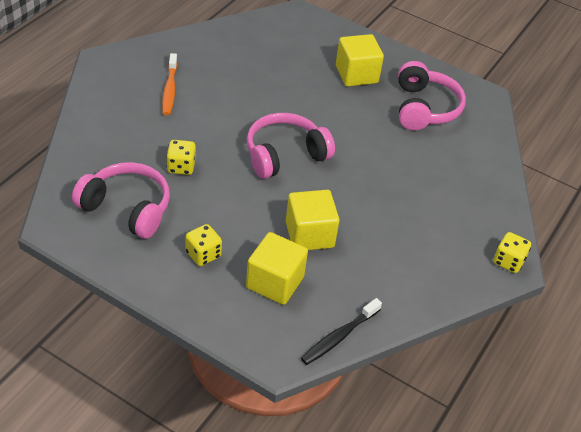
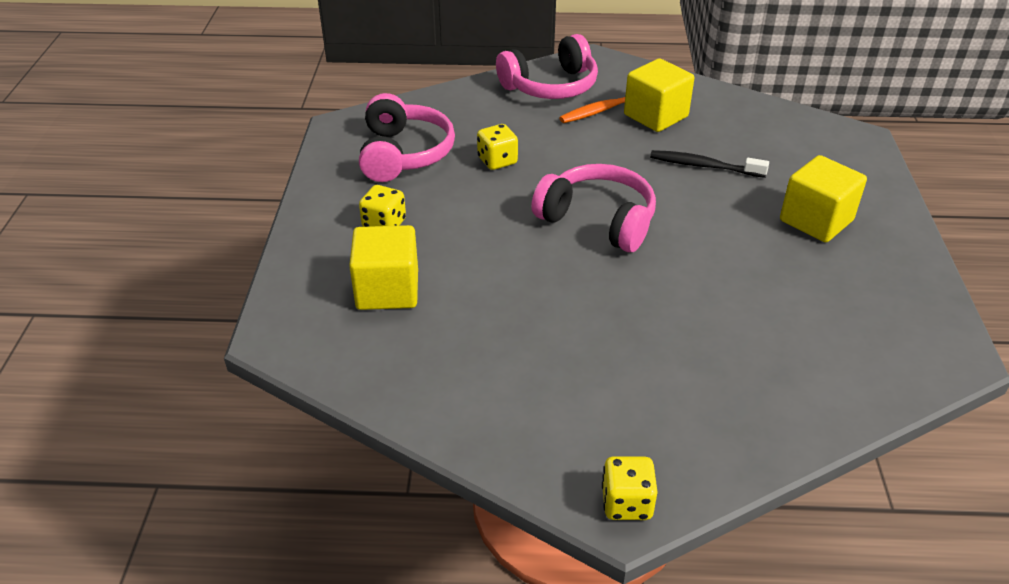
camera: 65 degrees right, 5 degrees down
(309, 234) = (488, 288): yellow cube -> yellow cube (655, 116)
(339, 337) = (343, 374): black toothbrush -> black toothbrush (703, 166)
(424, 108) = (837, 302): pink headphones -> pink headphones (550, 86)

